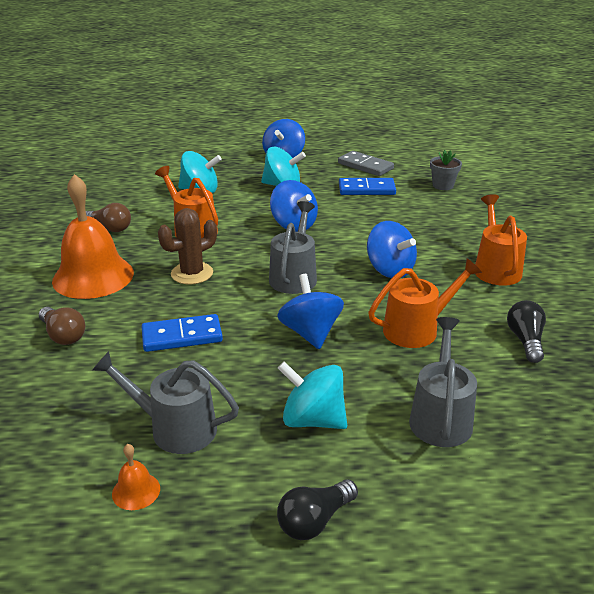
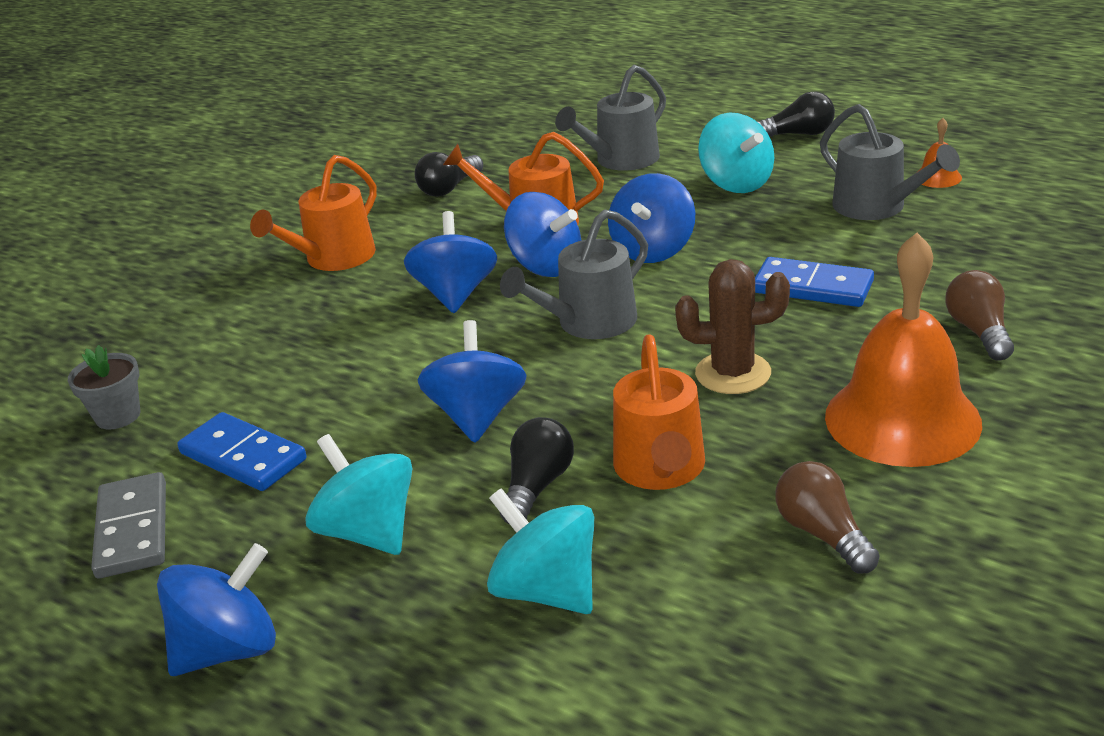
camera: 140 degrees left, 0 degrees up
(237, 212) = (537, 486): none -> black light bulb
(363, 301) = (546, 266): none -> blue spinning top

